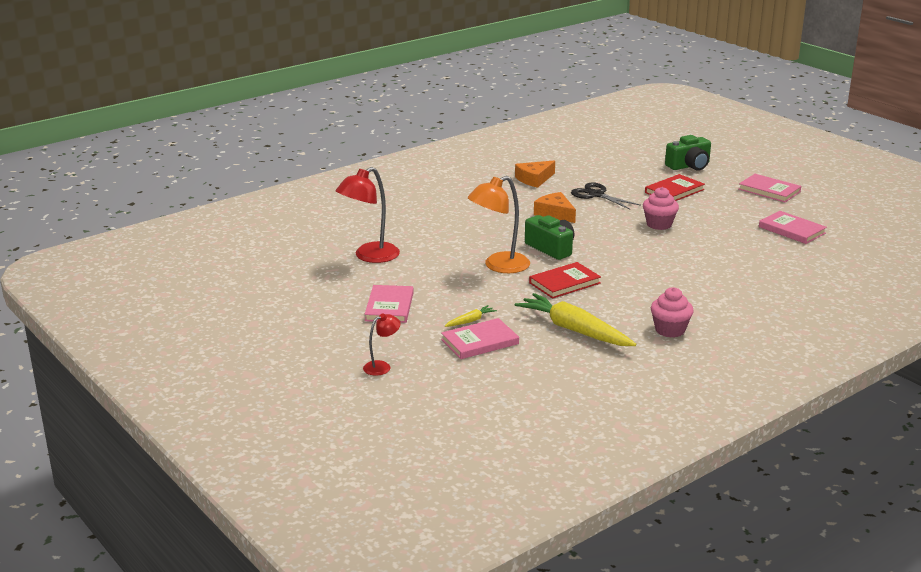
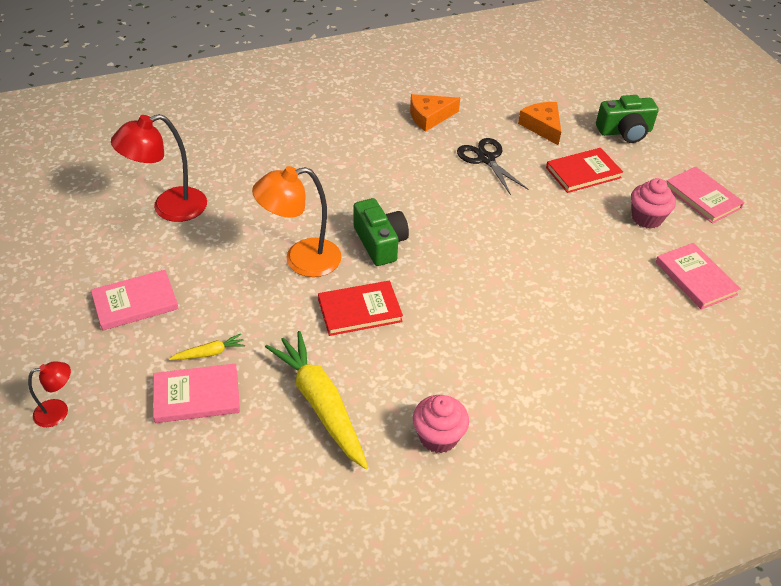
camera: 15 degrees right, 20 degrees up
(389, 307) = (135, 302): pink book -> pink book turned 45 degrees clockwise
(555, 213) = (420, 181): orange cheese -> orange cheese (542, 126)
(659, 224) = (532, 229): pink cupcake -> pink cupcake (646, 218)

